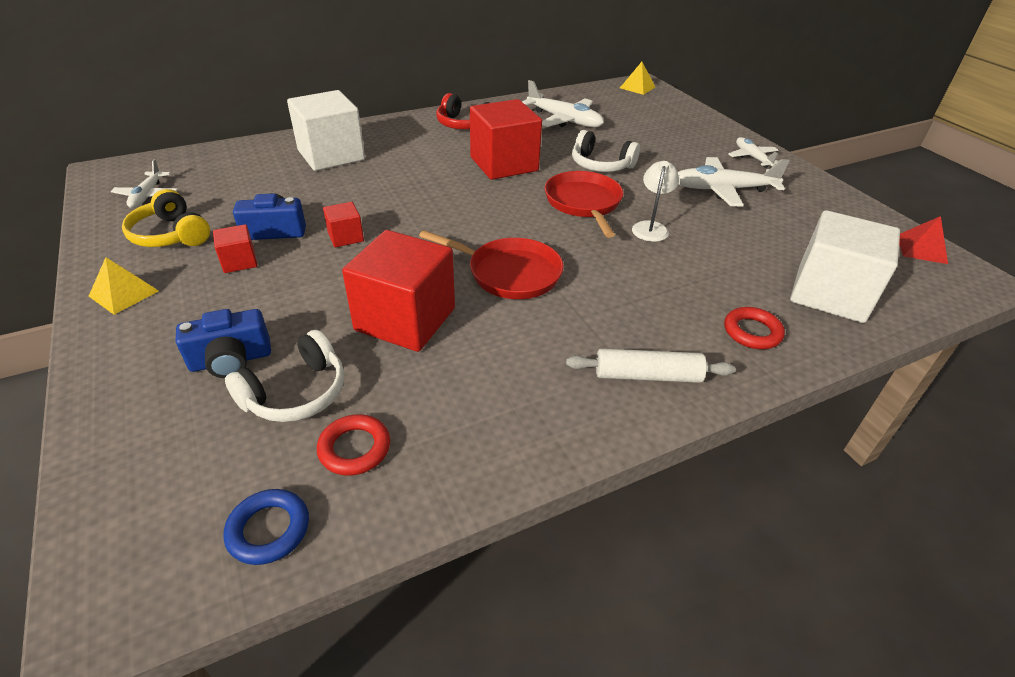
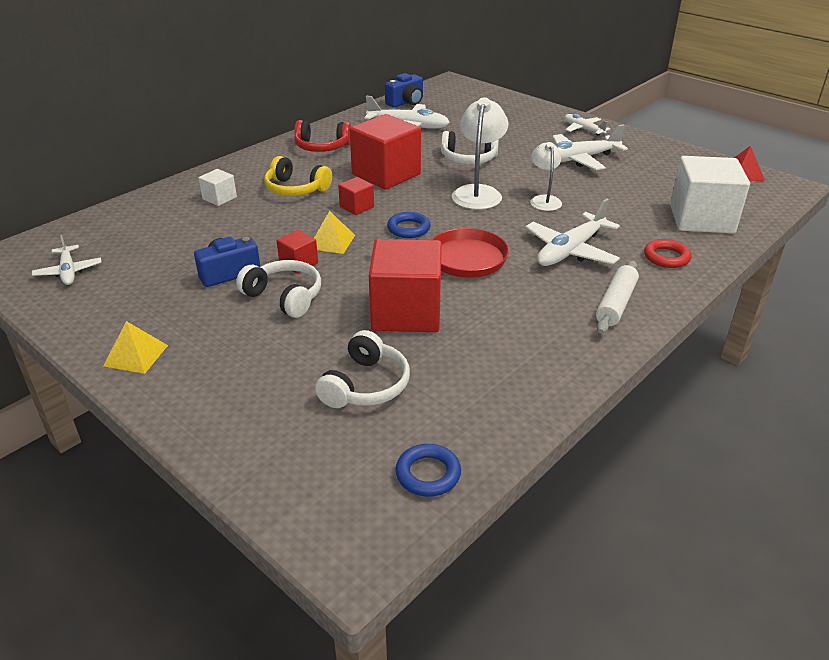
camera: 20 degrees left, 5 degrees down
(171, 235) = (130, 299): yellow headphones -> yellow headphones (296, 189)
(231, 360) = (288, 378): blue camera -> blue camera (406, 102)
(239, 261) = (220, 305): red cube -> red cube (357, 207)
(303, 269) = (284, 297): none -> white headphones
(331, 155) = (219, 198): white cube -> white cube, size x0.47
(354, 448) = (445, 407): red ring -> none
(481, 226) = (408, 229): none -> blue ring
(584, 203) = (478, 192): red pan -> white lamp
(637, 87) = (449, 86): yellow pyramid -> yellow pyramid (331, 241)
(639, 294) = (571, 250): none -> white plane
(647, 376) = (616, 304): white rolling pin -> white rolling pin turned 45 degrees counterclockwise

